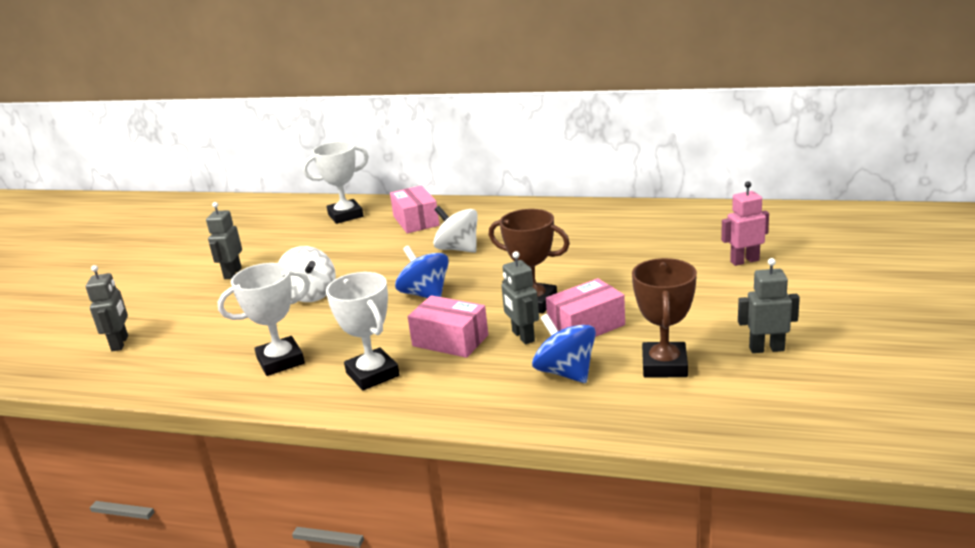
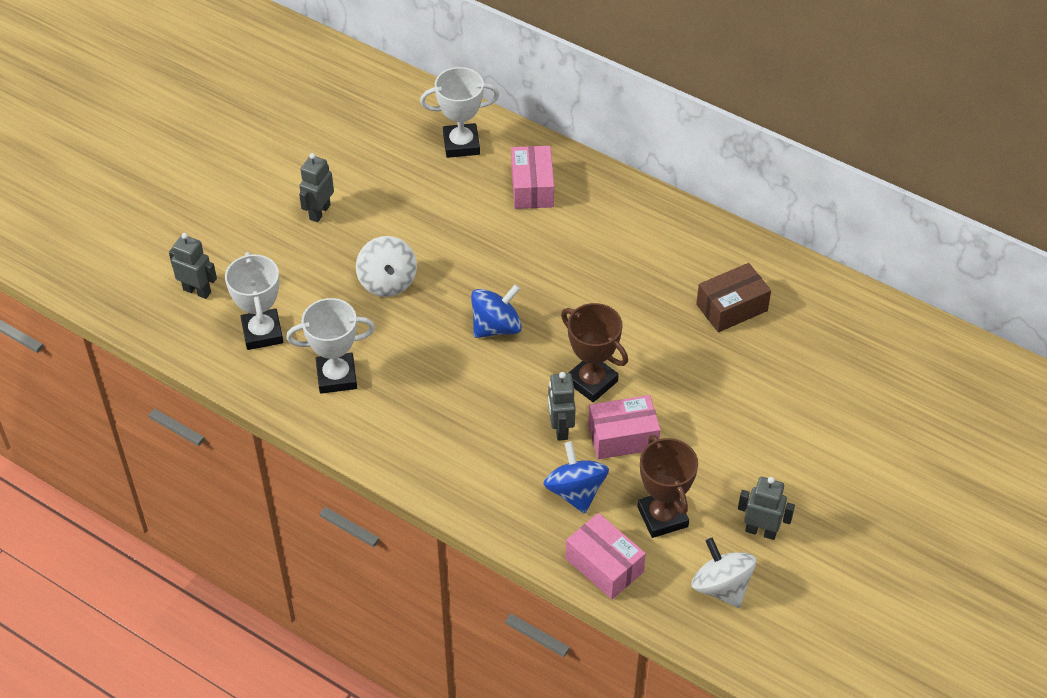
camera: 15 degrees right, 25 degrees up
(120, 343) = (197, 291): grey robot -> grey robot turned 75 degrees counterclockwise
(372, 374) = (411, 428): white trophy -> white trophy (262, 333)
(425, 294) = (496, 327): blue spinning top -> blue spinning top turned 75 degrees clockwise
(450, 340) = (494, 408): pink box -> pink box (604, 565)
(458, 249) = (556, 260): white spinning top -> white spinning top (721, 587)
(624, 236) = (731, 307): none -> brown box
(664, 365) = (662, 517): brown trophy -> brown trophy turned 45 degrees counterclockwise
(744, 261) = (824, 399): pink robot -> none

